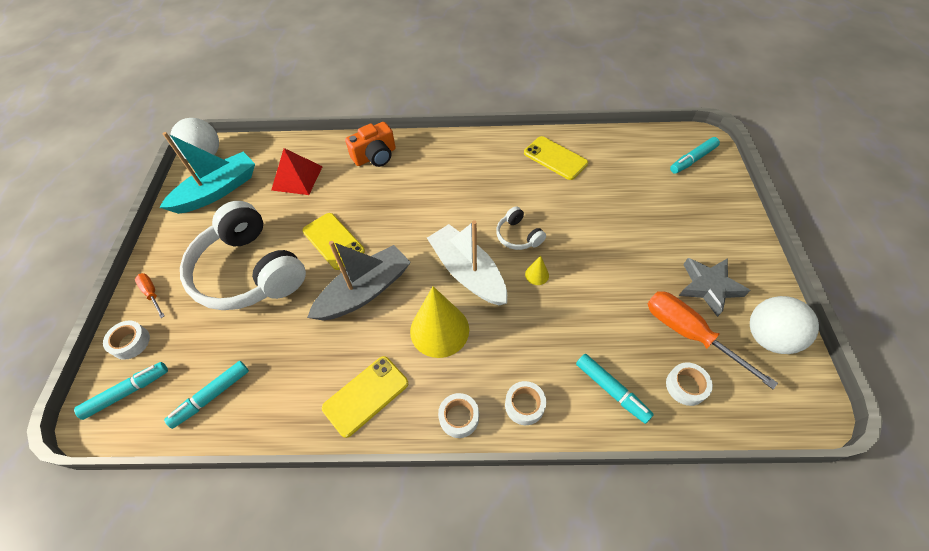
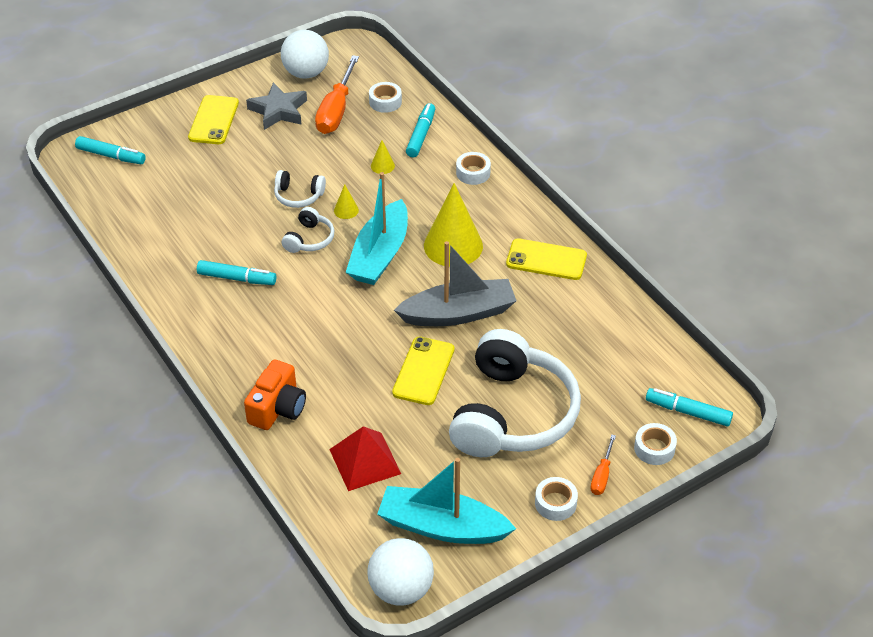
camera: 125 degrees left, 10 degrees down
(211, 396) = (636, 353): turquoise marker -> turquoise marker (237, 278)
(365, 291) = (458, 313): grey boat -> grey boat turned 150 degrees clockwise
(375, 156) = (277, 408): orange camera -> orange camera turned 90 degrees clockwise
(459, 417) = (514, 202): white tape -> white tape (555, 503)
(467, 272) = (380, 255): white boat -> turquoise boat
(555, 158) = (176, 253): yellow phone -> yellow phone (214, 120)
(575, 251) = (298, 196): none -> white headphones
(581, 331) = (382, 165): none -> yellow cone

